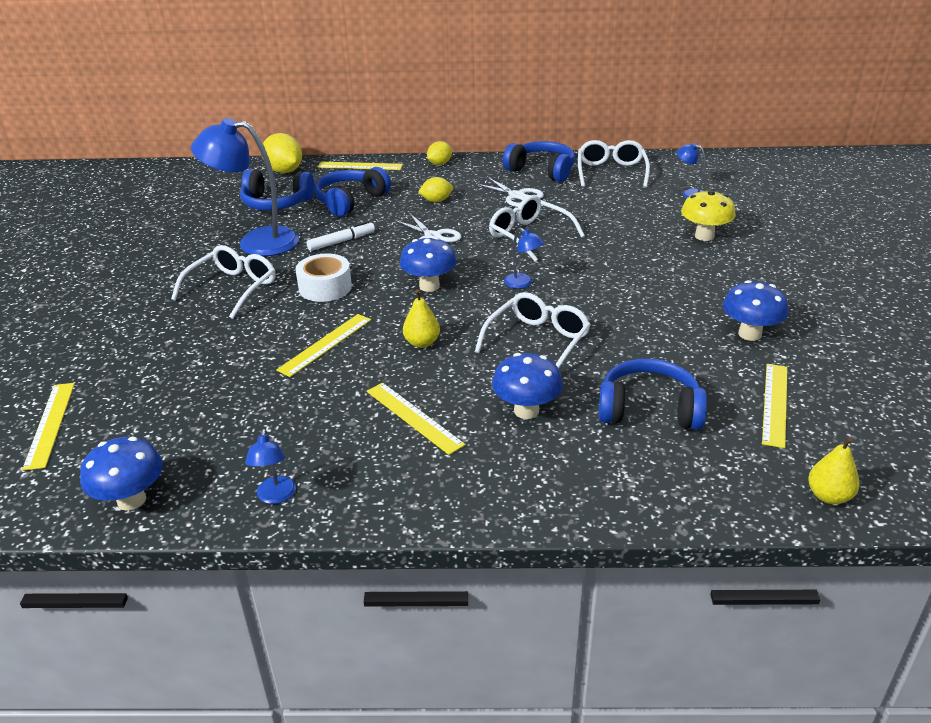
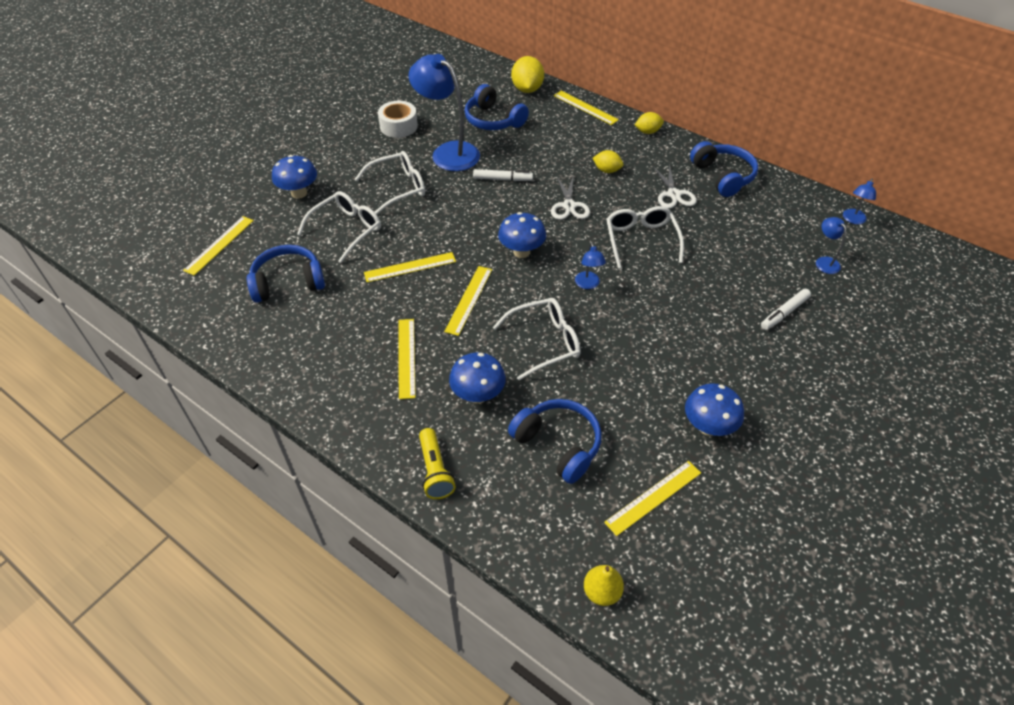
camera: 35 degrees right, 15 degrees up
(131, 500) = (214, 324): blue mushroom -> blue mushroom (299, 193)
(275, 496) = (282, 368): blue lamp -> blue lamp (852, 220)
(325, 287) = (454, 217): white tape -> white tape (398, 126)
(350, 201) = (545, 141): blue headphones -> blue headphones (288, 282)
(422, 343) = (468, 300): yellow pear -> yellow ruler
(562, 492) = (435, 471): none -> yellow flashlight
(611, 172) = (781, 205): white glasses -> white glasses (346, 230)
(704, 236) = (784, 313): yellow mushroom -> white marker

